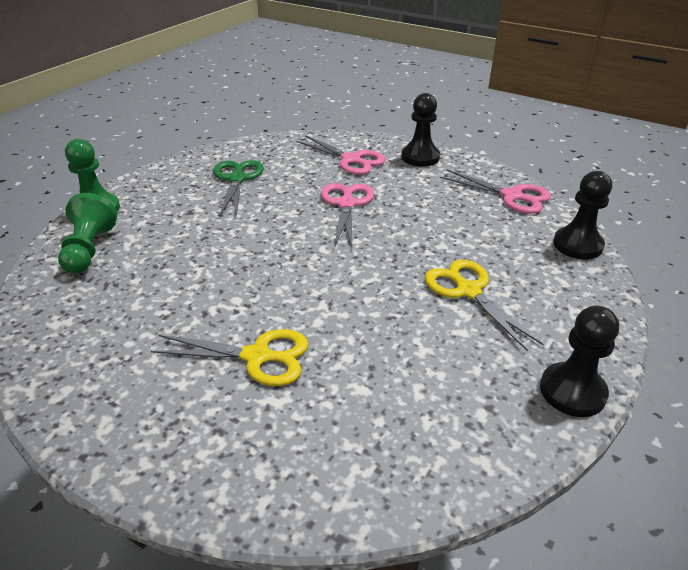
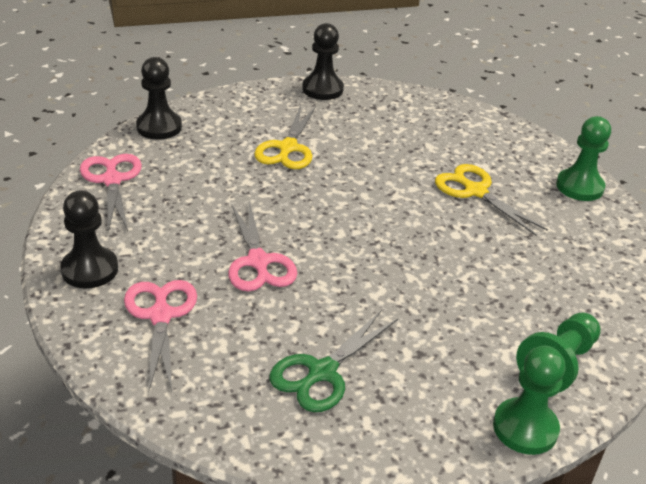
camera: 140 degrees left, 0 degrees up
(142, 447) = (579, 187): none -> green pawn
(346, 204) = (258, 261): pink scissors -> pink scissors turned 60 degrees counterclockwise

